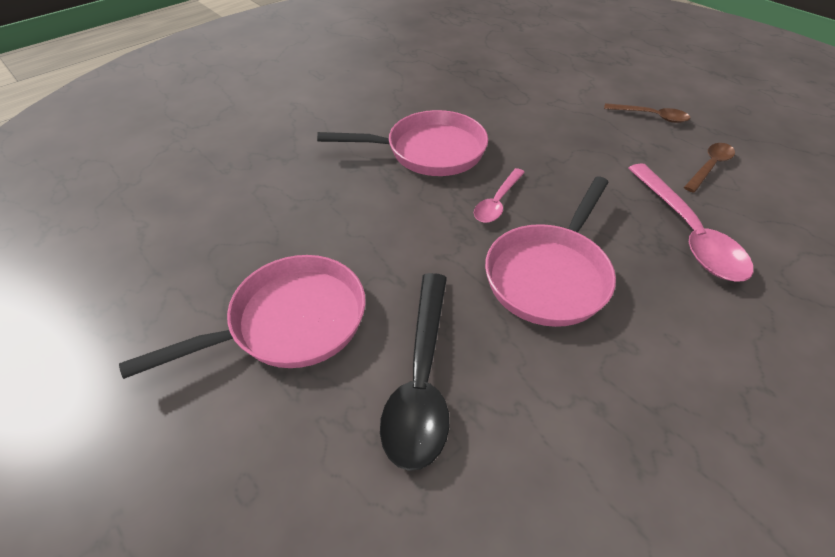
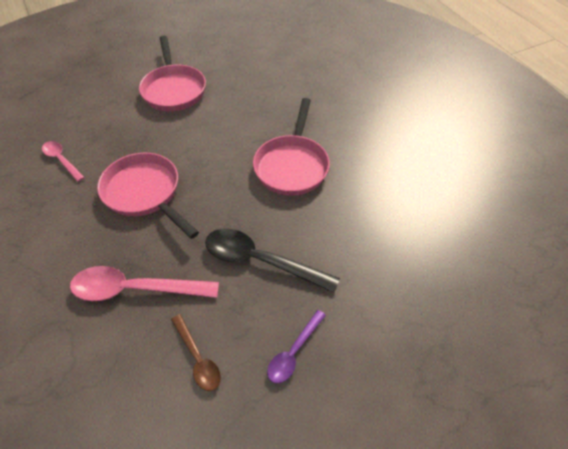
camera: 105 degrees right, 5 degrees up
(421, 378) = (116, 126): black spoon -> black spoon (261, 261)
(497, 202) = (220, 188): pink spoon -> pink spoon (62, 160)
(651, 116) = (294, 352): brown spoon -> purple spoon

